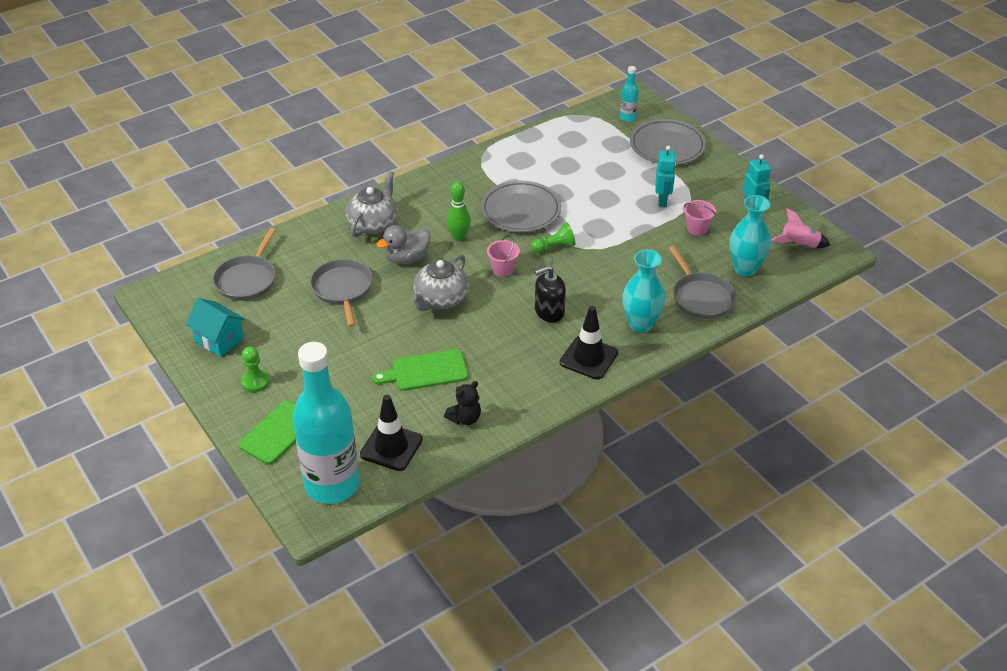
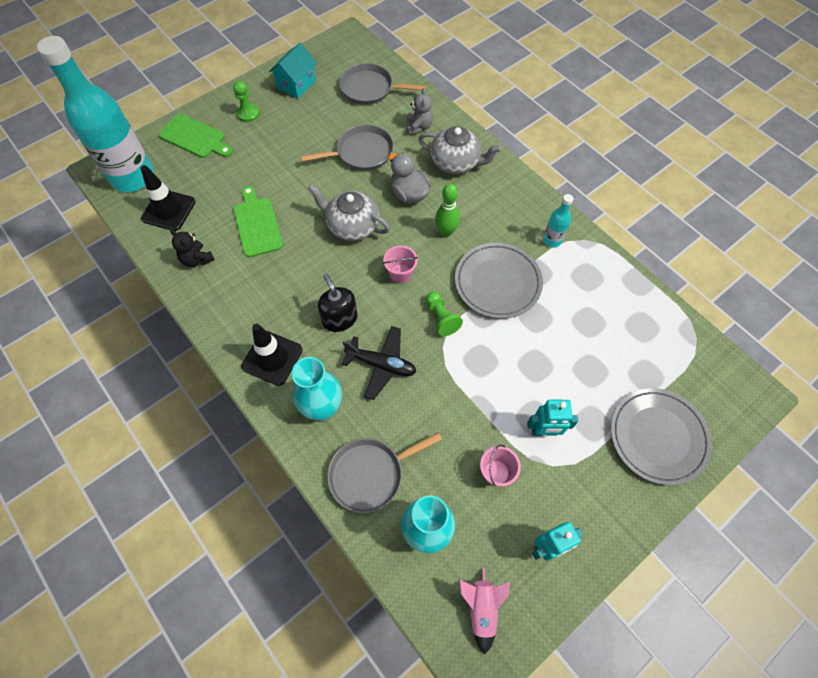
camera: 85 degrees right, 20 degrees up
(317, 246) = (419, 127): none -> grey teddy bear
(599, 286) = (381, 364): none -> black plane
(628, 117) = (706, 388): turquoise bottle -> turquoise bottle (552, 240)

